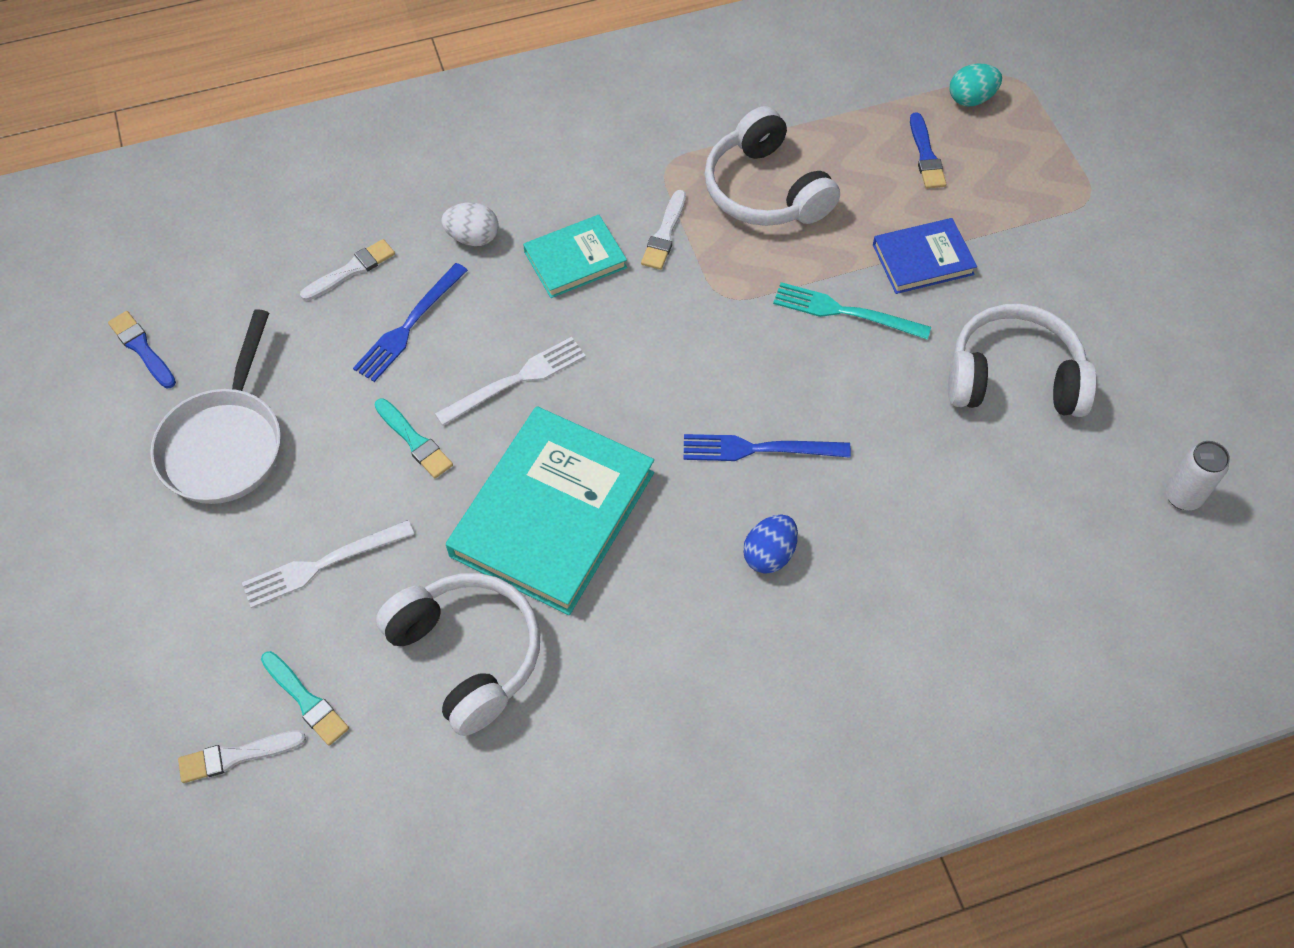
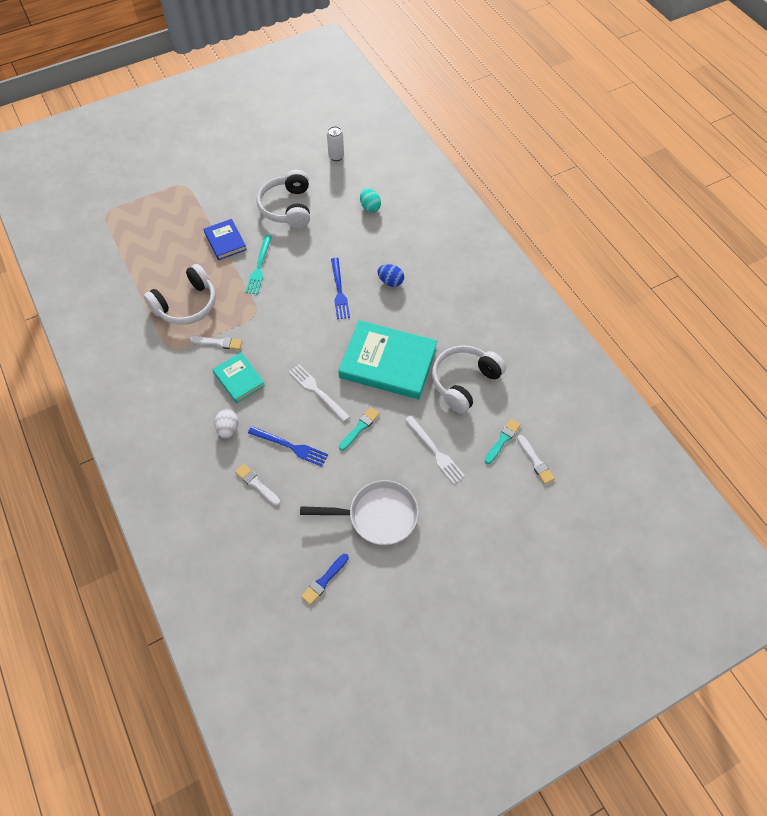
camera: 100 degrees left, 0 degrees up
(926, 155) = (160, 244): blue brush -> none
(971, 99) = (122, 229): turquoise egg -> turquoise egg (370, 207)

